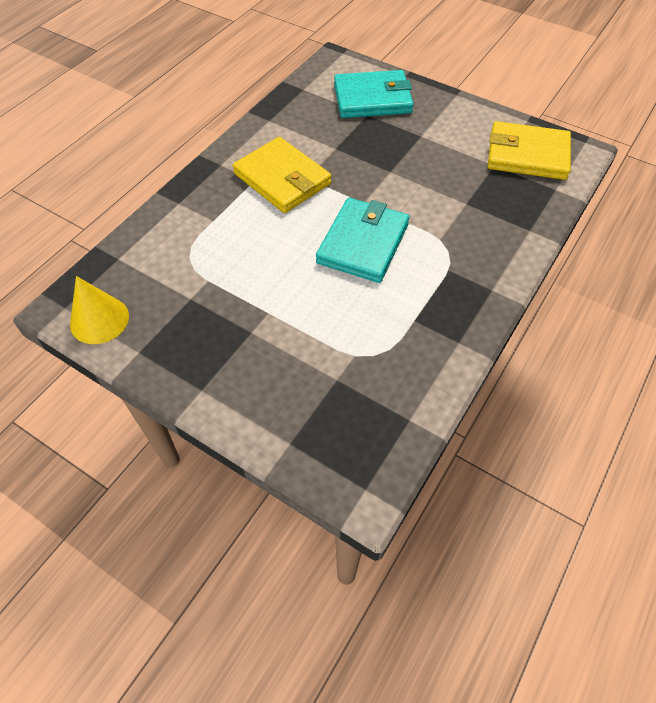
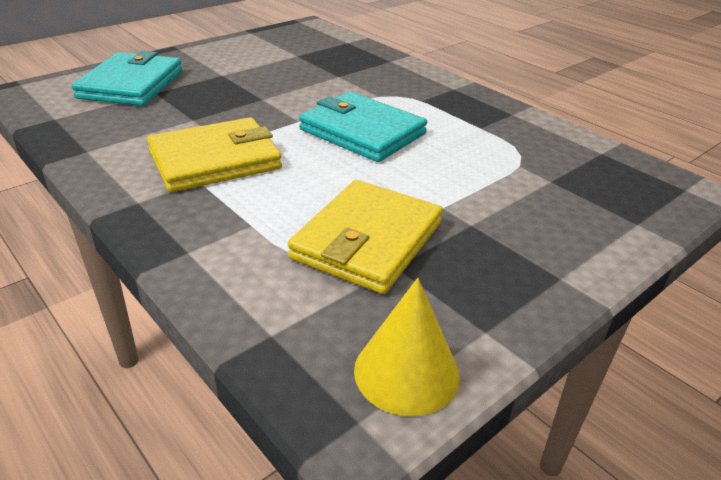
camera: 75 degrees left, 20 degrees down
(527, 155) = (296, 41): yellow wallet -> yellow wallet (367, 240)

